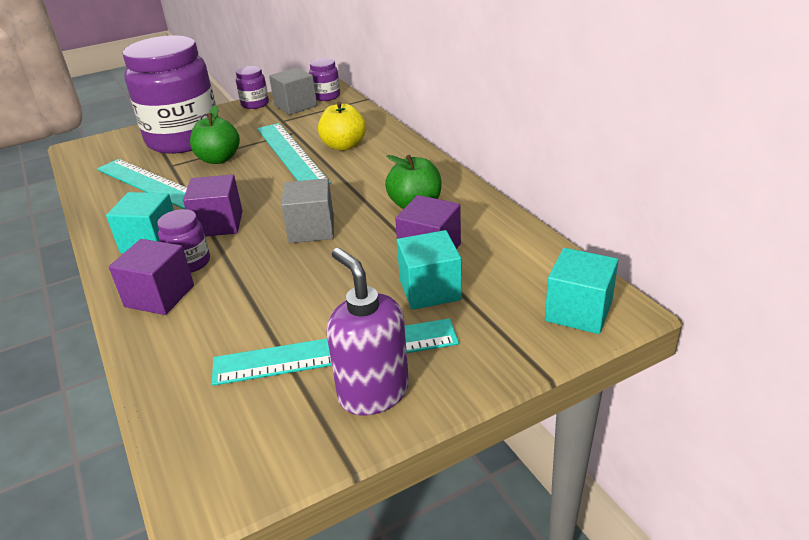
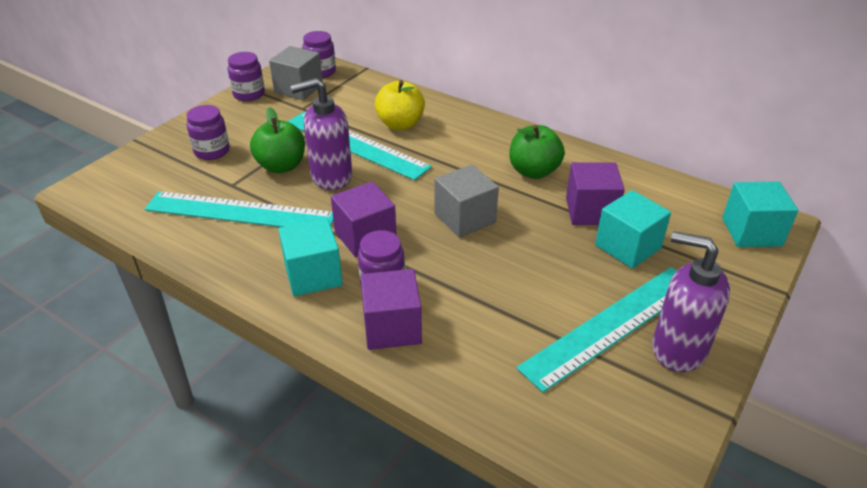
camera: 30 degrees left, 5 degrees up
(184, 139) = (212, 151): purple jar -> purple jar, size x0.41
(245, 174) = (331, 177): none -> purple soap dispenser

